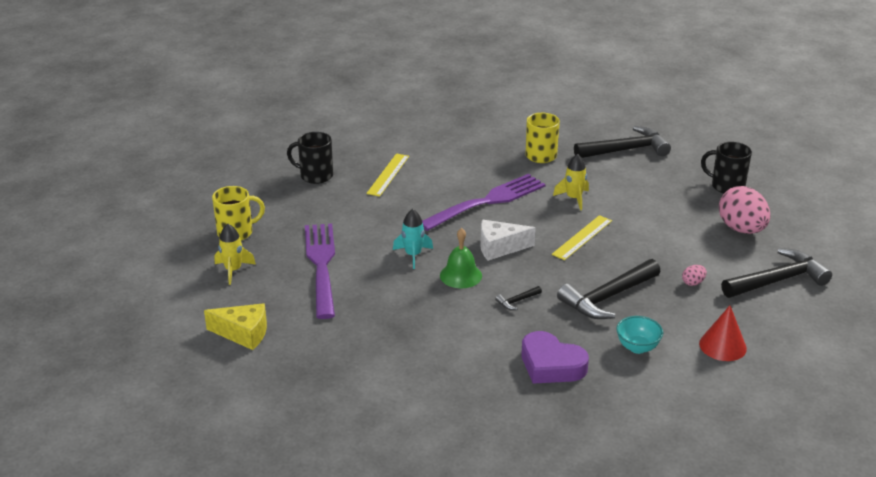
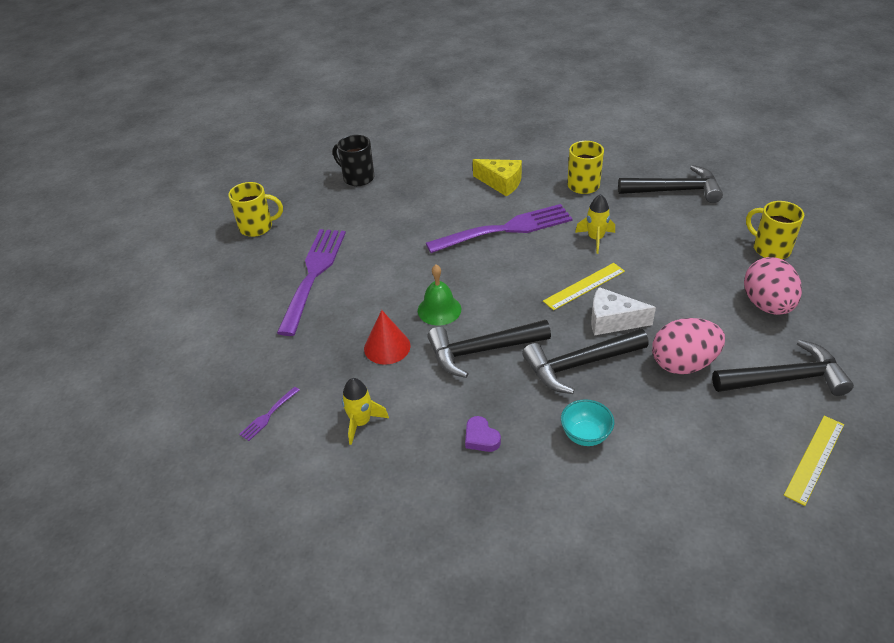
camera: 20 degrees right, 10 degrees up
(233, 270) = (233, 267): yellow rocket -> yellow rocket (361, 422)
(243, 334) = (204, 338): yellow cheese -> yellow cheese (501, 183)
(348, 382) = (269, 415): none -> purple fork
(388, 174) = (424, 186): yellow ruler -> yellow ruler (814, 459)
(413, 255) = (404, 278): turquoise rocket -> none
(499, 248) = (493, 284): white cheese -> white cheese (612, 321)
(517, 301) = (481, 351): black hammer -> black hammer, size x2.38
(551, 365) = (481, 438): purple heart -> purple heart, size x0.53
(693, 283) = (683, 364): pink egg -> pink egg, size x2.38
(722, 346) = (685, 454): red cone -> red cone (387, 347)
(726, 186) = (770, 249): black mug -> yellow mug

